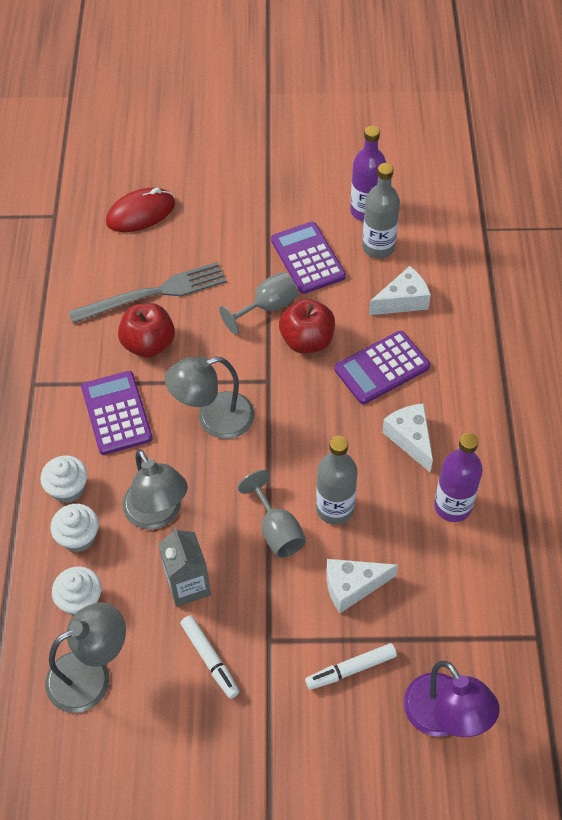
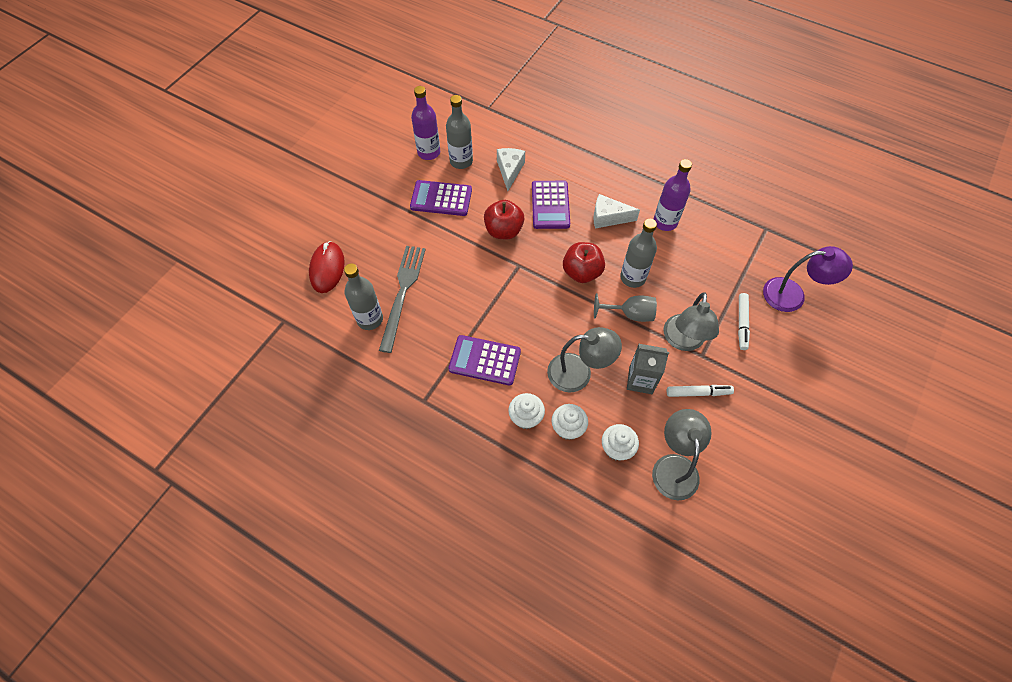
camera: 60 degrees left, 5 degrees up
(102, 283) = (370, 319): none -> grey bottle
(149, 344) = (442, 316): red apple -> red apple (582, 272)
(214, 419) = (528, 308): grey lamp -> grey lamp (683, 341)
(267, 307) = (463, 238): grey goblet -> none
(352, 586) = (689, 295): white cheese -> none

